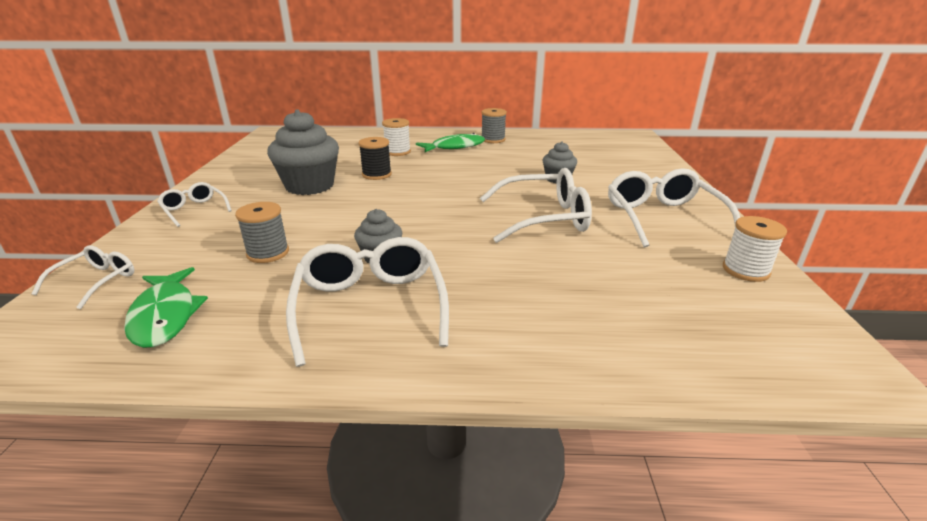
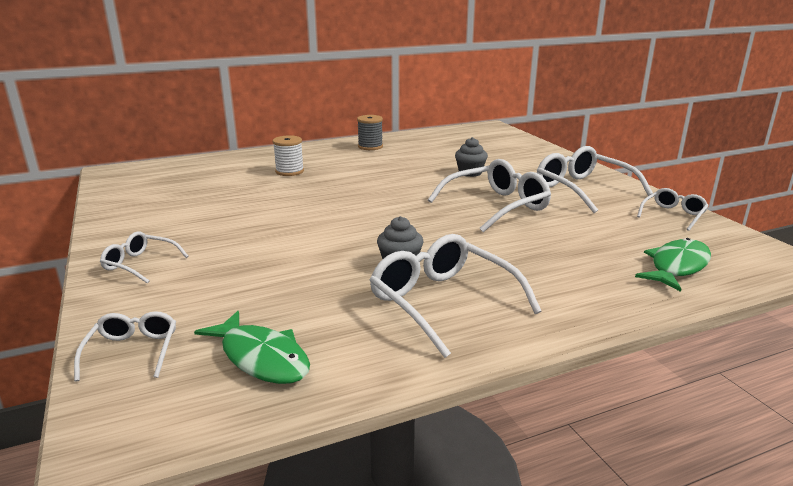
camera: 25 degrees left, 5 degrees down
(268, 253) = (287, 284): grey spool -> none
(310, 186) = (241, 218): grey cupcake -> none
(377, 174) = (297, 196): black spool -> none
(455, 147) = (342, 158): green fish -> green fish (677, 266)
(745, 270) = (673, 215): white spool -> white glasses

